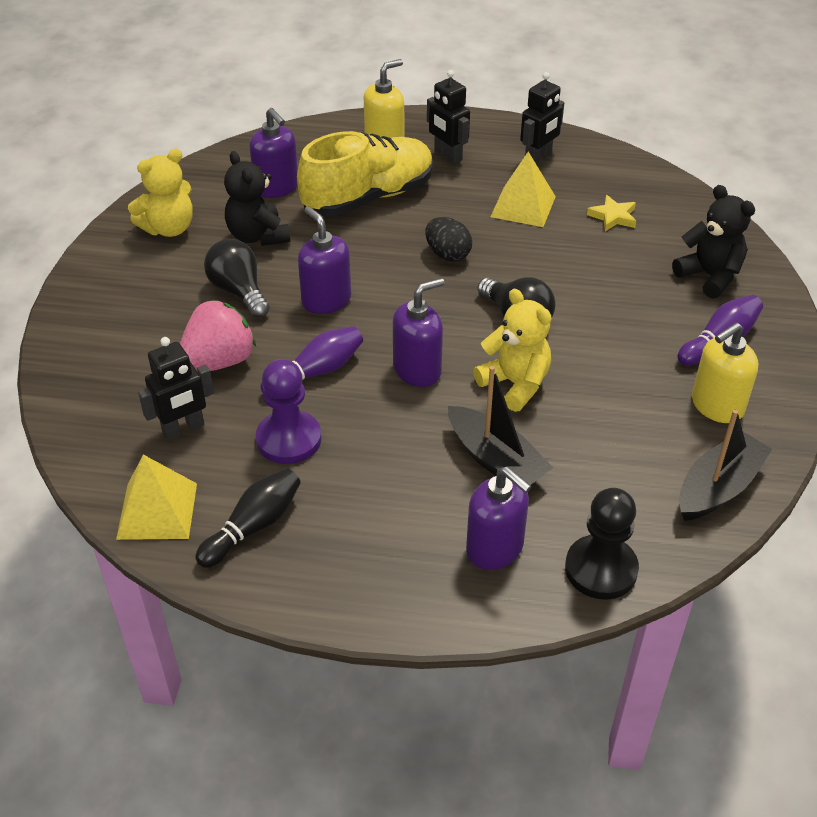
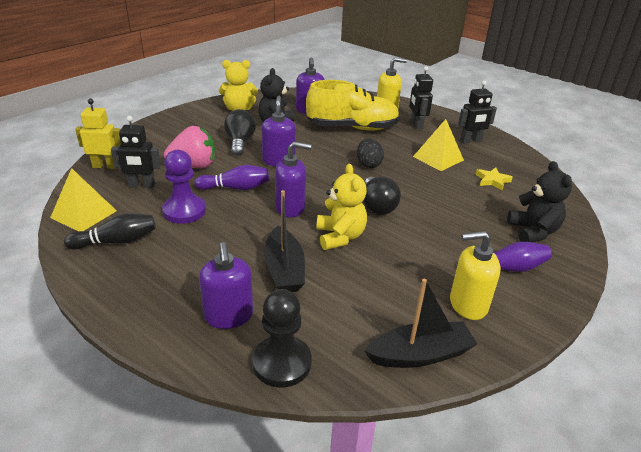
camera: 30 degrees right, 10 degrees down
(88, 421) = (105, 166): none -> yellow robot

